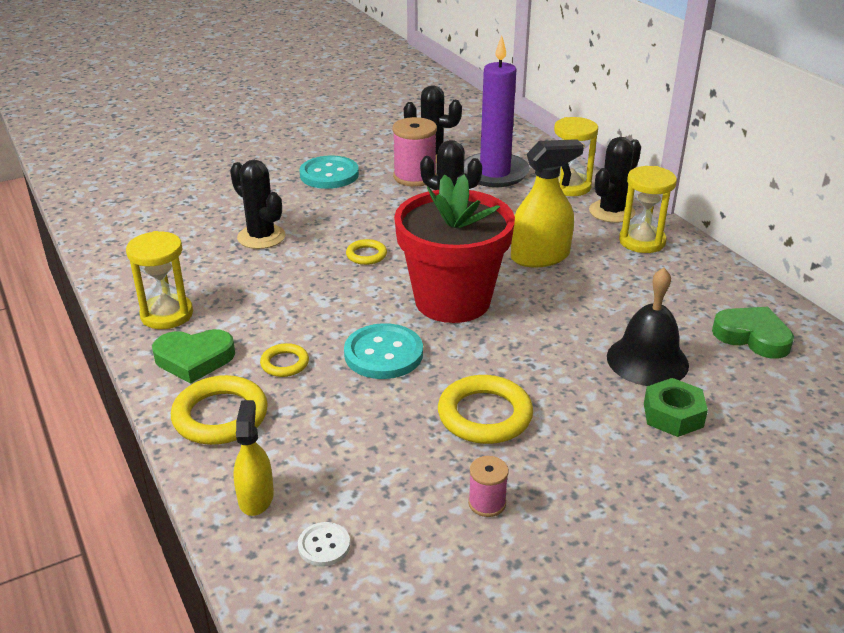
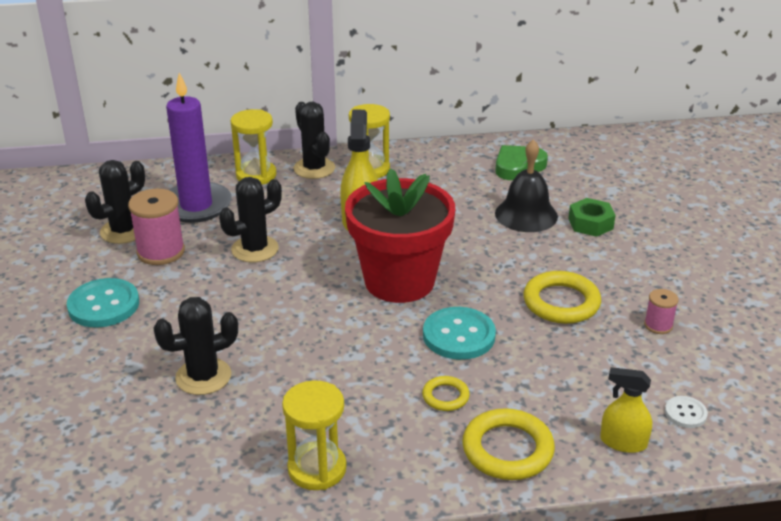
camera: 70 degrees left, 0 degrees up
(194, 359) = (409, 456): green heart -> none
(366, 255) = (291, 313): yellow ring -> none

